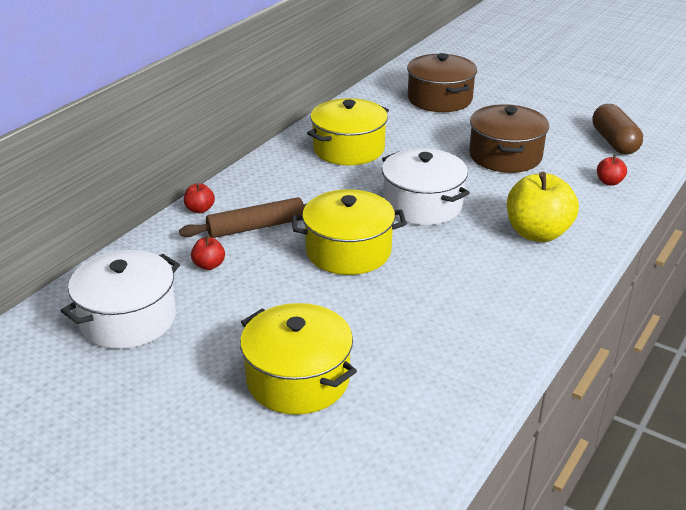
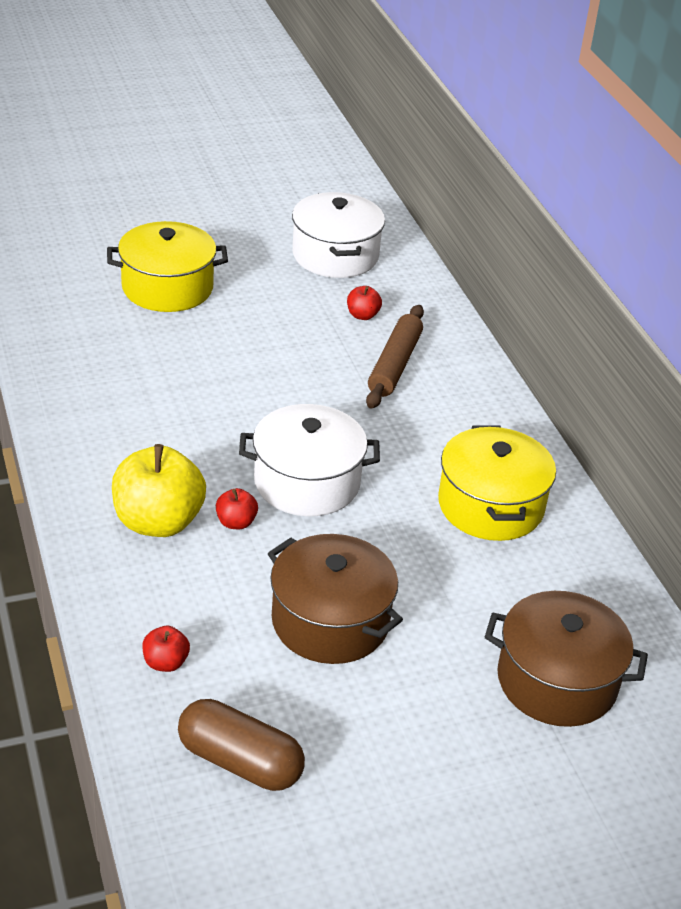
camera: 125 degrees right, 5 degrees up
(200, 209) = (465, 350): red apple -> red apple (236, 522)
(348, 251) = (288, 391): yellow pot -> none

